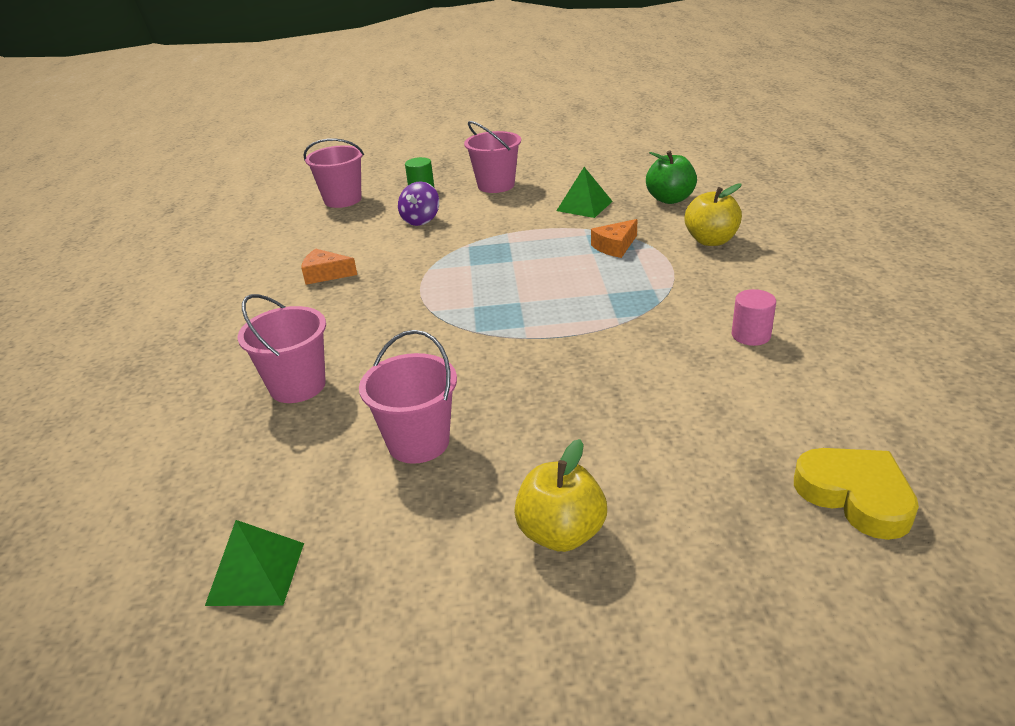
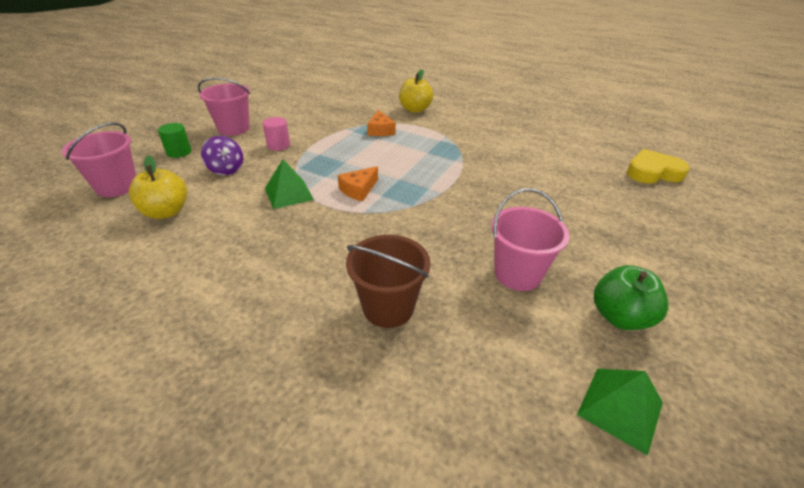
camera: 60 degrees left, 5 degrees up
(297, 386) = (388, 307): pink bucket -> brown bucket
(325, 274) = (232, 237): orange cheese -> orange cheese (359, 190)
(561, 533) = (641, 255): yellow apple -> yellow apple (166, 212)
(584, 206) = (318, 118): green pyramid -> green pyramid (288, 193)
(670, 199) = (355, 99): green apple -> green apple (619, 317)
(751, 335) = (514, 139): pink cylinder -> pink cylinder (278, 145)

